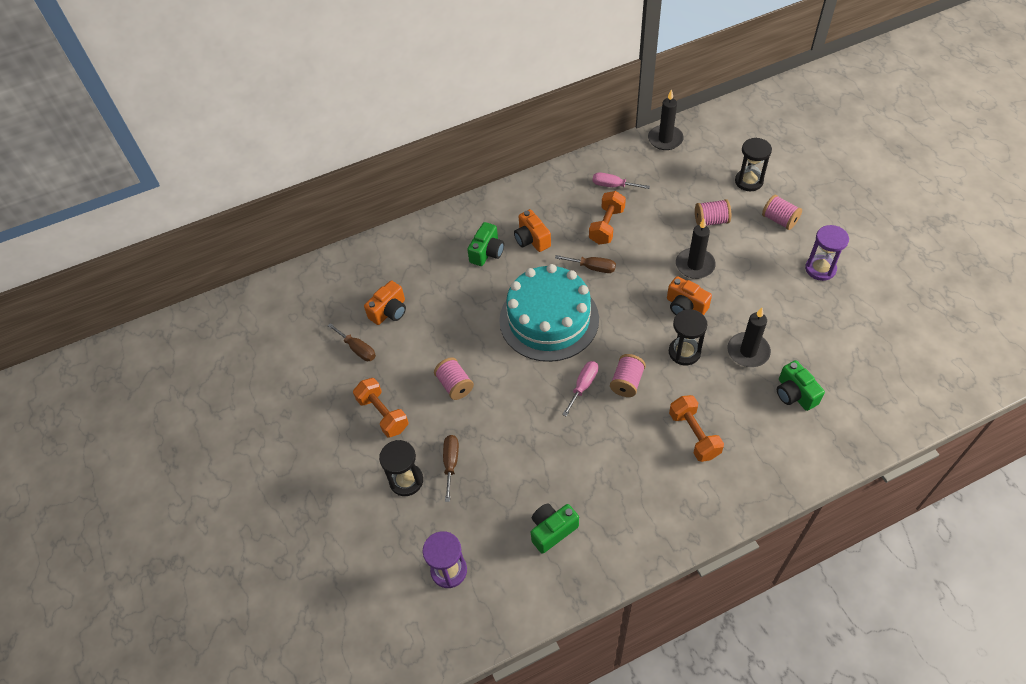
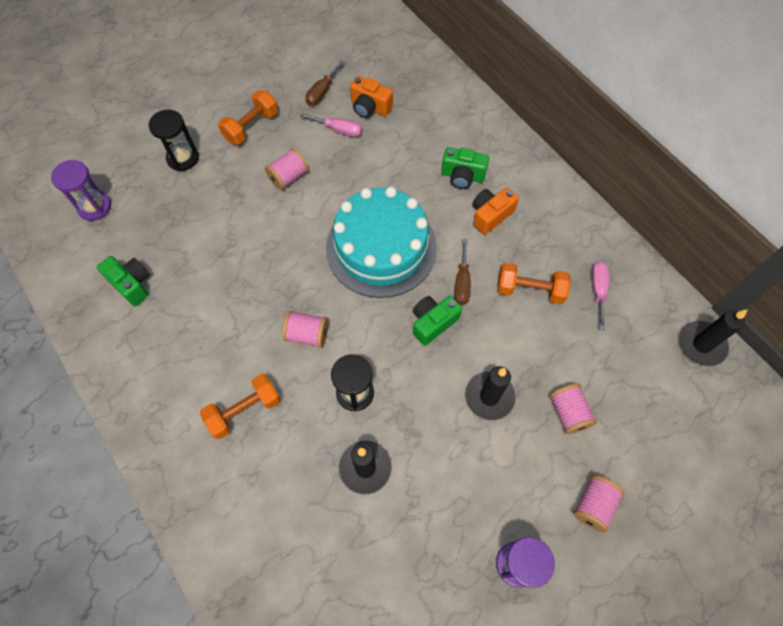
camera: 75 degrees right, 10 degrees up
(451, 463) = (201, 189): brown screwdriver -> none
(583, 386) = (298, 291): pink screwdriver -> pink screwdriver (339, 130)
(685, 306) = (422, 390): orange camera -> none
(749, 181) = (656, 460): black hourglass -> none
(795, 394) = (309, 527): green camera -> green camera (433, 323)

